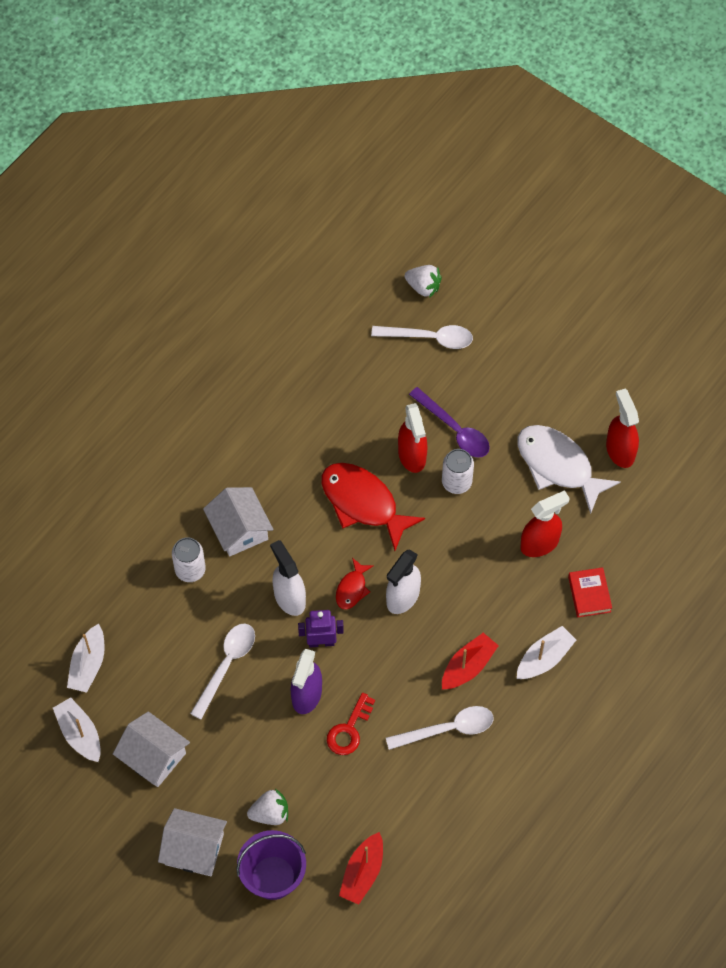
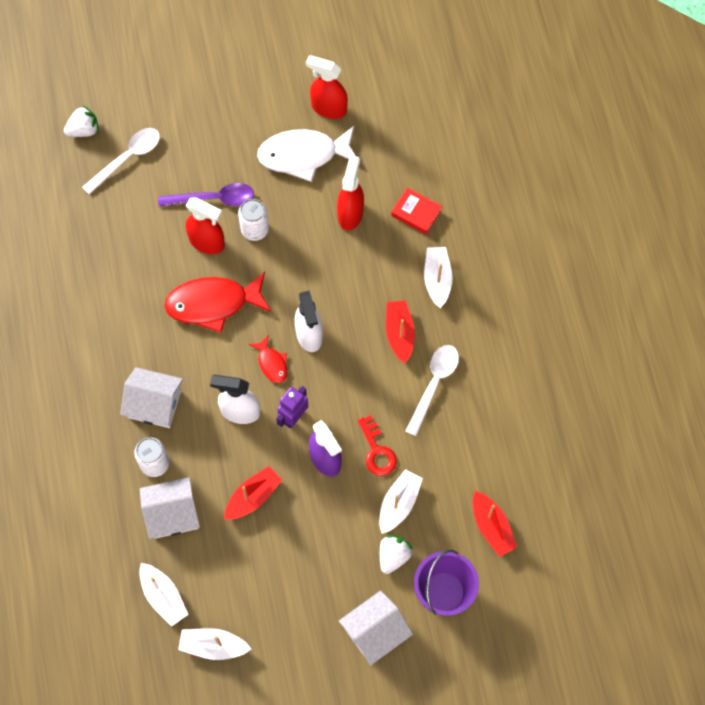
camera: 50 degrees left, 5 degrees up
(153, 756) = (278, 605): white house -> white house (172, 514)
(226, 665) = (253, 497): white spoon -> red boat
(318, 783) = (399, 504): none -> white boat

